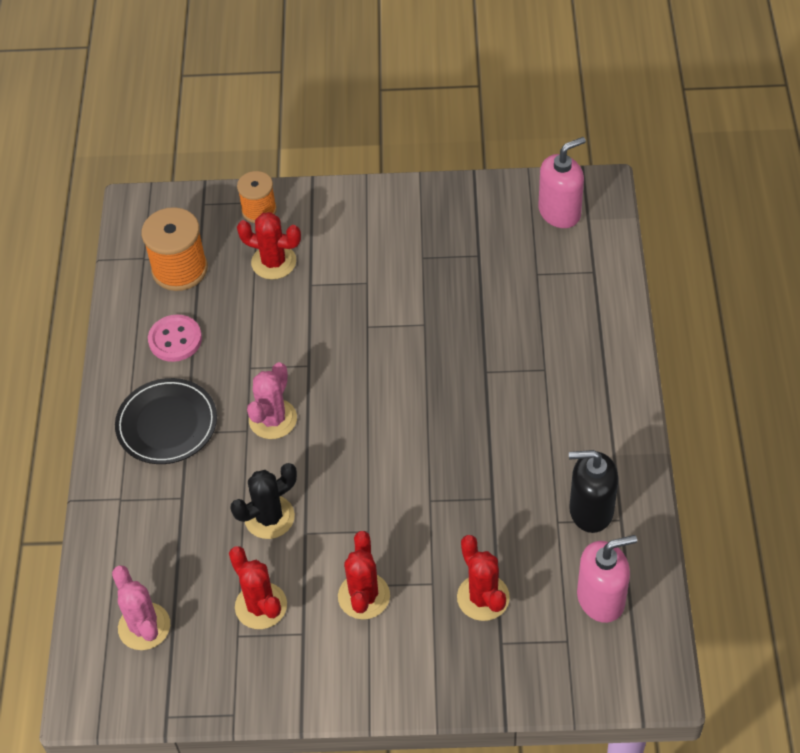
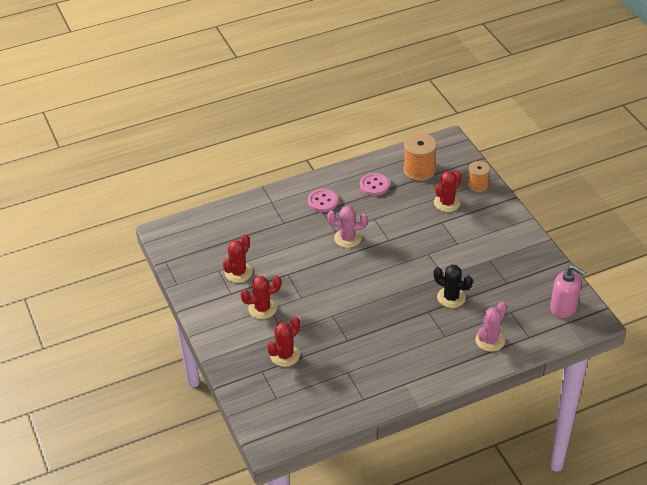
camera: 65 degrees right, 10 degrees down
(144, 626) = (207, 236): pink cactus -> pink cactus (490, 340)
(167, 424) = (322, 201): black plate -> pink button
(269, 517) = (289, 258): black cactus -> black cactus (451, 297)
(274, 262) = (447, 203): red cactus -> red cactus turned 45 degrees clockwise
(590, 510) = (362, 384): black soap dispenser -> none
(601, 599) = (308, 405): pink soap dispenser -> none

